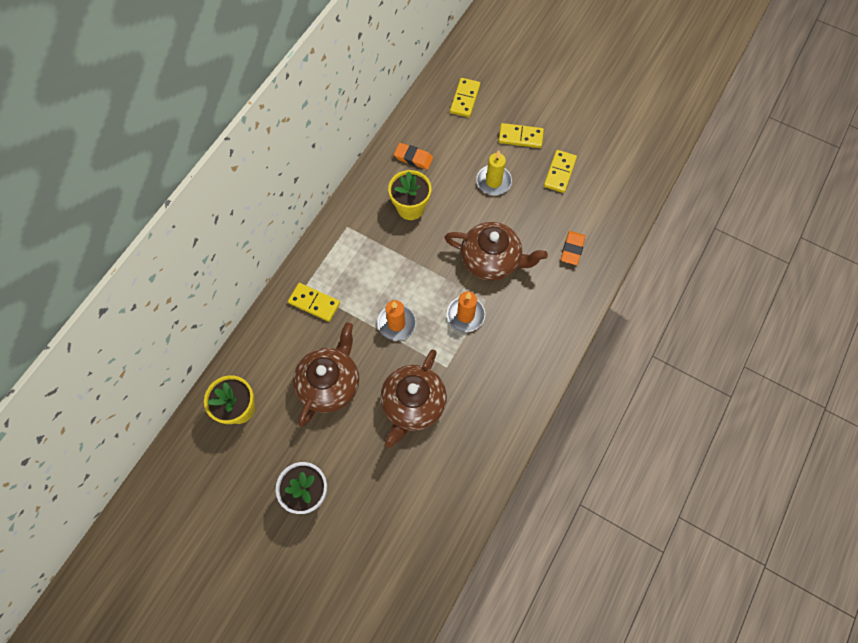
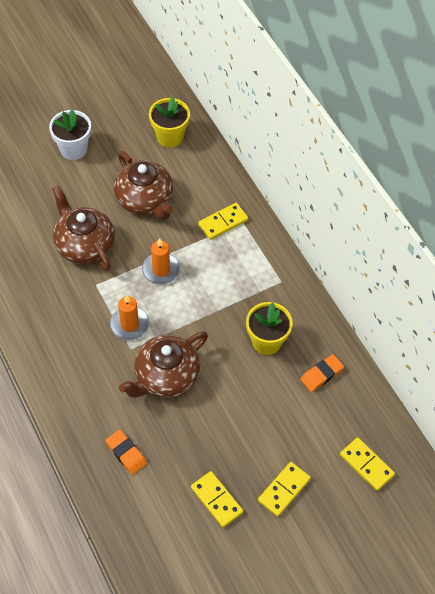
camera: 120 degrees right, 10 degrees down
(493, 181) = (247, 430): yellow candle -> none

